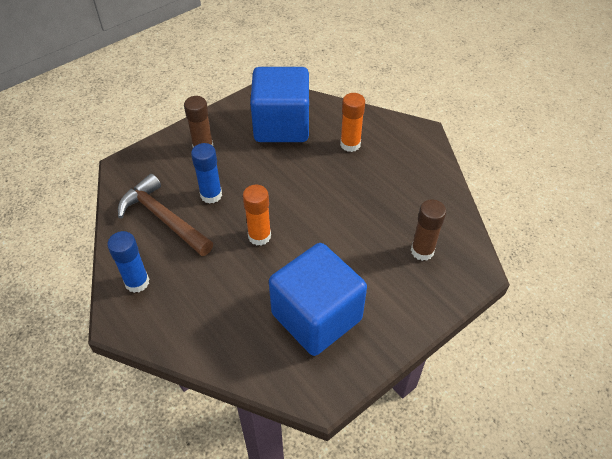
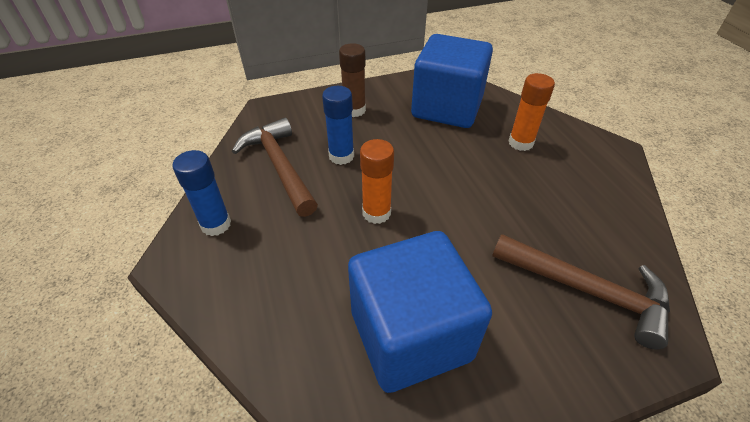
camera: 20 degrees right, 5 degrees down
(422, 251) = (587, 291): brown glue stick -> brown hammer

